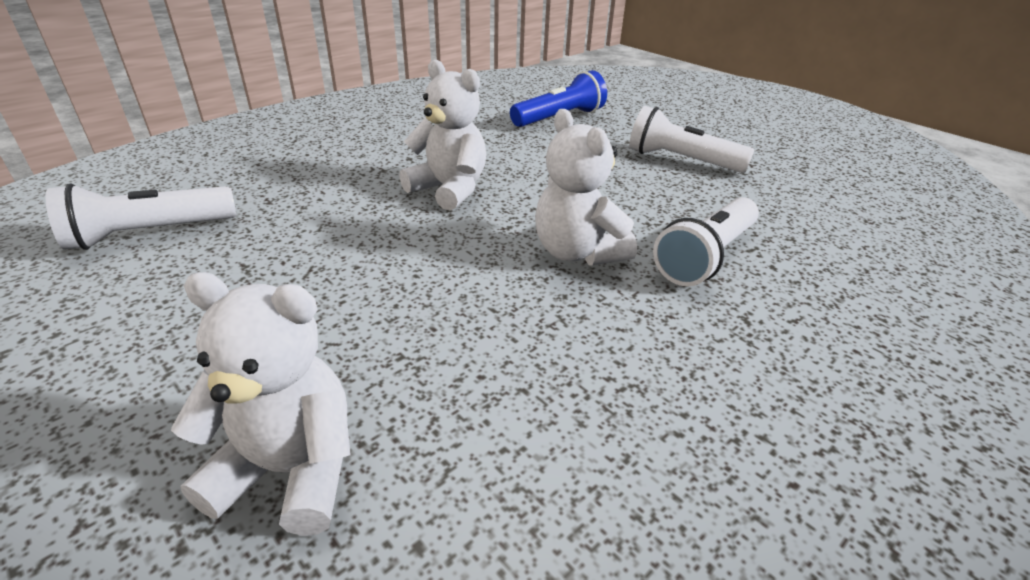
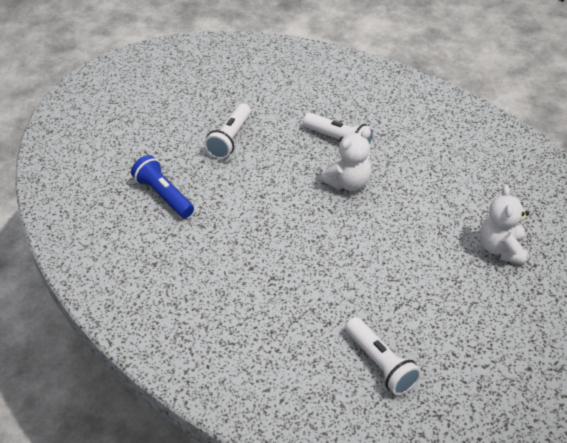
camera: 95 degrees left, 10 degrees up
(449, 189) = (293, 240): white teddy bear -> none

